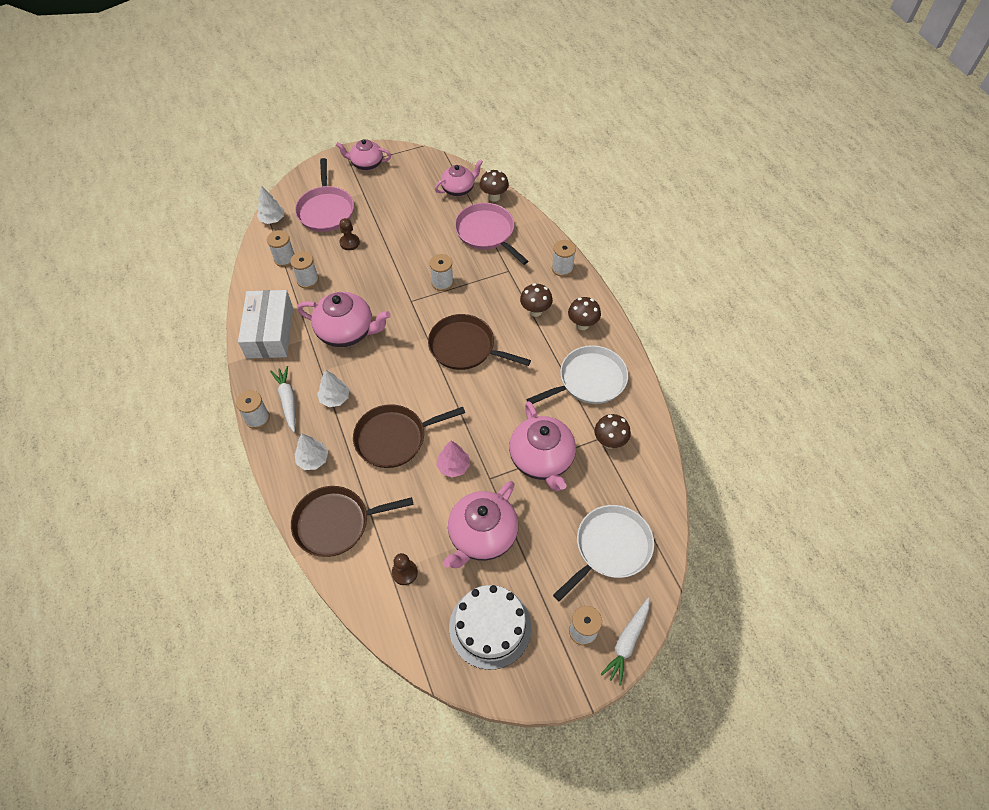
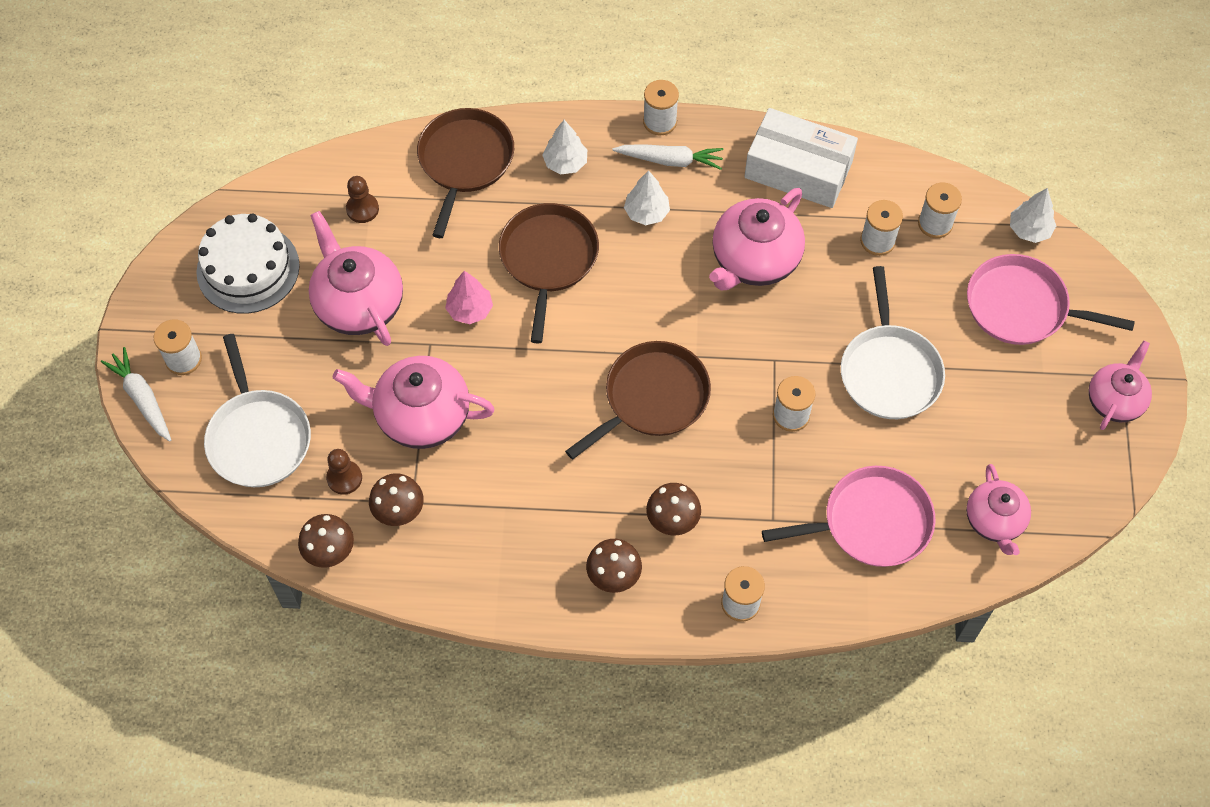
camera: 115 degrees right, 5 degrees up
(349, 242) = (933, 317): brown pawn -> brown pawn (344, 478)
(494, 197) = (952, 570): brown mushroom -> brown mushroom (330, 553)
(589, 380) = (510, 536): white pan -> white pan (889, 371)

